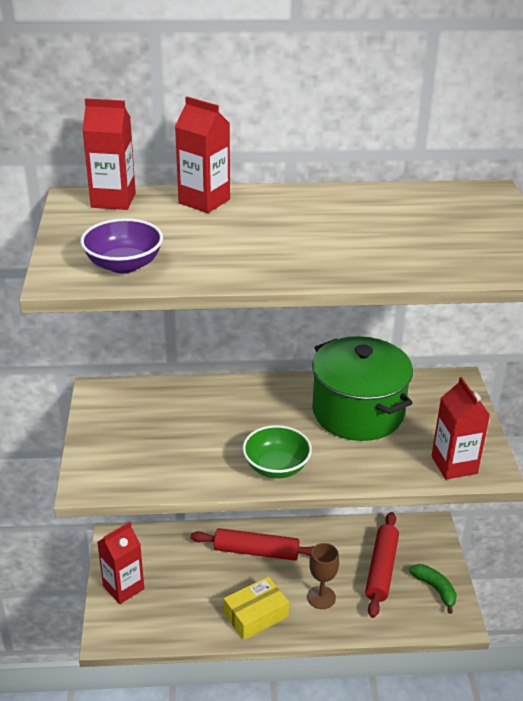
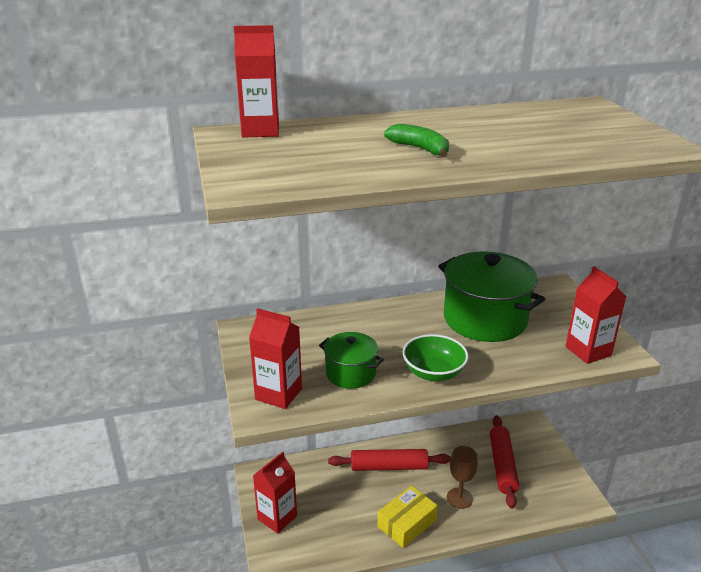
camera: 10 degrees left, 5 degrees down
(124, 265) = (299, 174): purple bowl -> none
(190, 456) = (350, 373): none -> green pot
(204, 201) = (346, 126): red carton -> red carton (278, 394)
(435, 589) = (554, 475): green banana -> green banana (420, 149)

